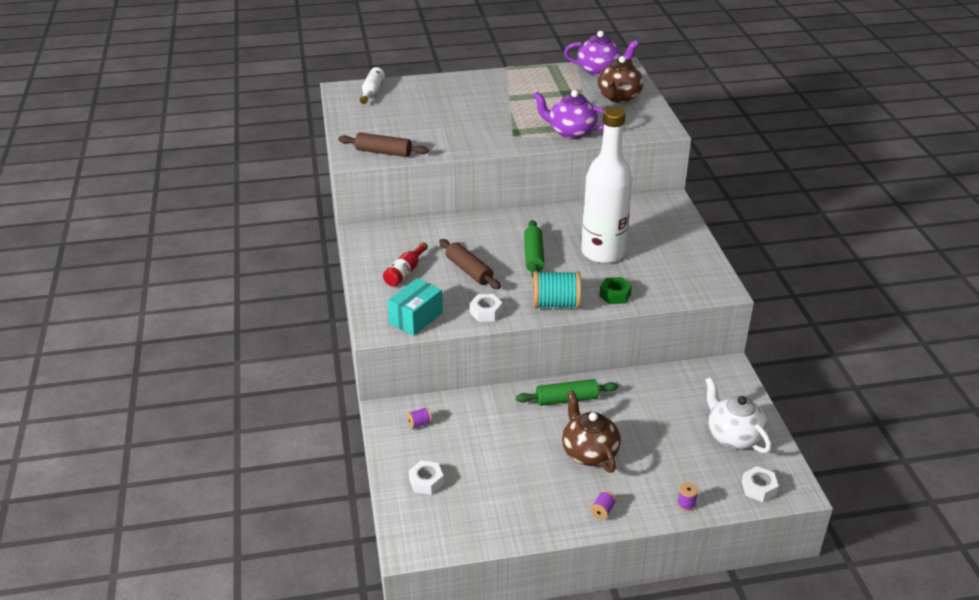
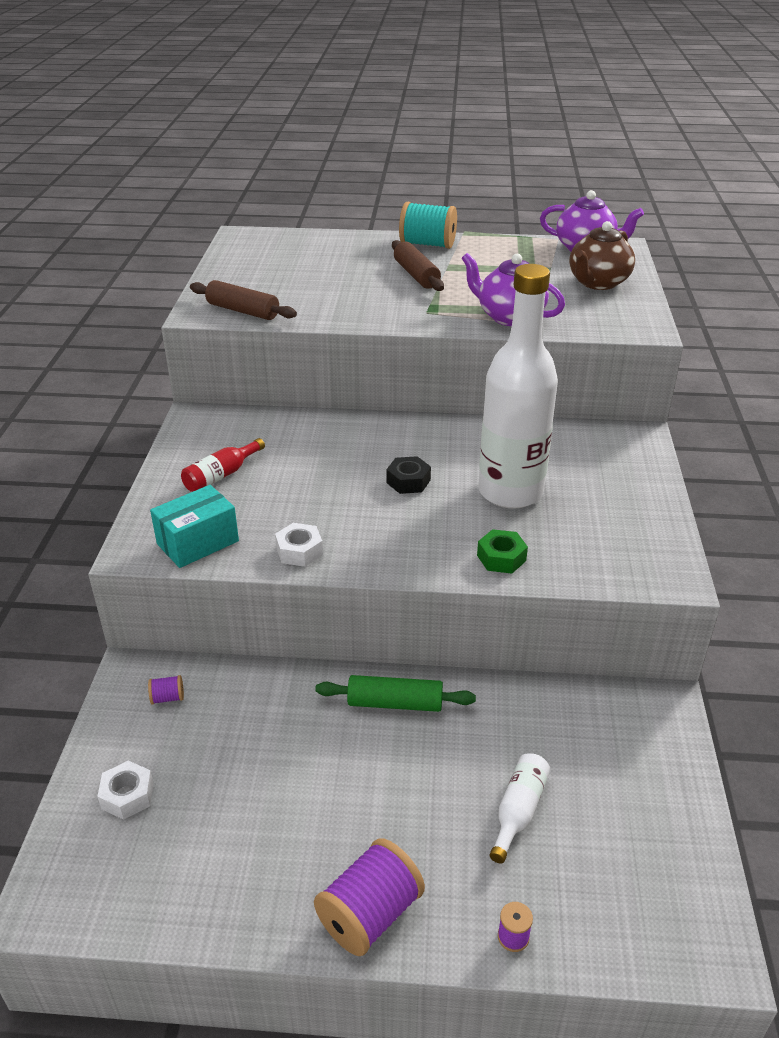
camera: 15 degrees right, 0 degrees up
(372, 92) = (276, 241): white bottle -> white bottle (518, 811)
(469, 270) = (308, 487): brown rolling pin -> brown rolling pin (416, 275)
(533, 256) = (408, 481): green rolling pin -> black nut
(556, 304) = (407, 556): turquoise spool -> turquoise spool (427, 244)
(589, 452) = (391, 801): brown teapot -> none
(602, 510) = (369, 914): purple spool -> purple spool, size x2.25
(733, 436) = (635, 823): white teapot -> none
(758, 488) = (650, 936): white nut -> none

